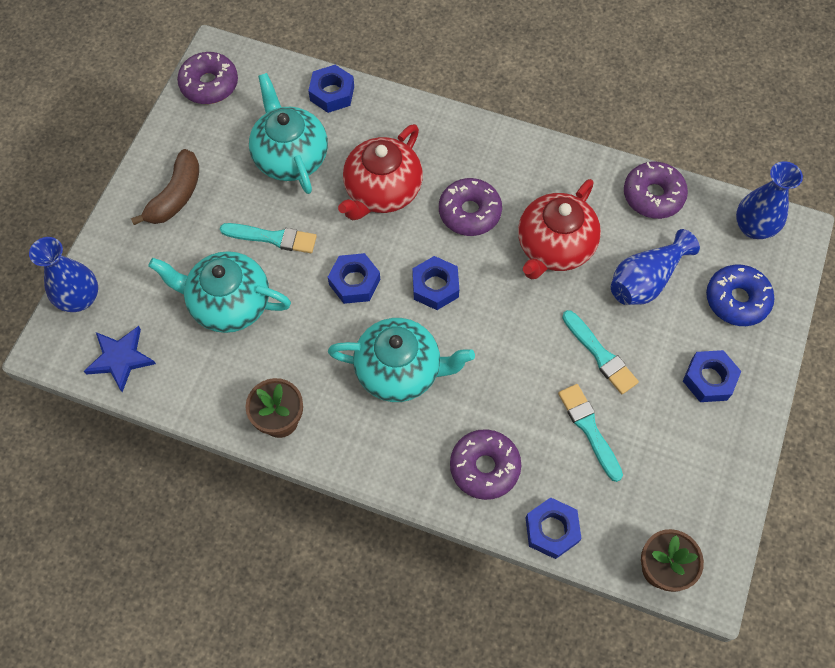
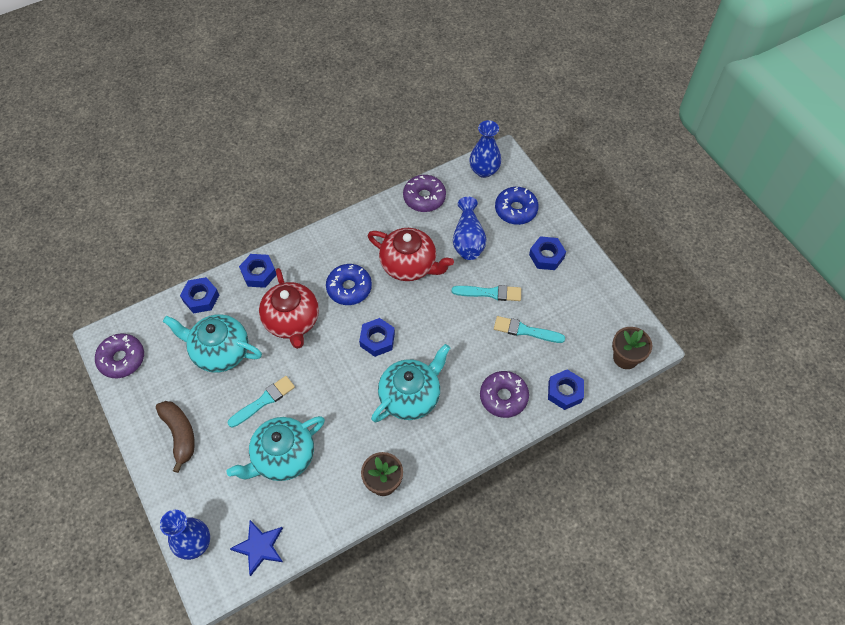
camera: 50 degrees left, 5 degrees down
(354, 282) = (335, 378): blue nut -> blue nut (259, 273)
(469, 212) = (349, 288): purple donut -> blue donut
(554, 247) = (409, 265): red teapot -> red teapot turned 45 degrees counterclockwise

